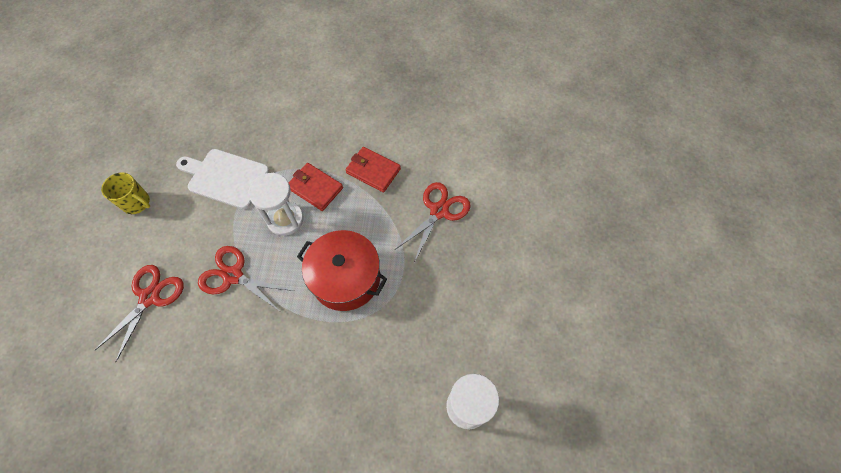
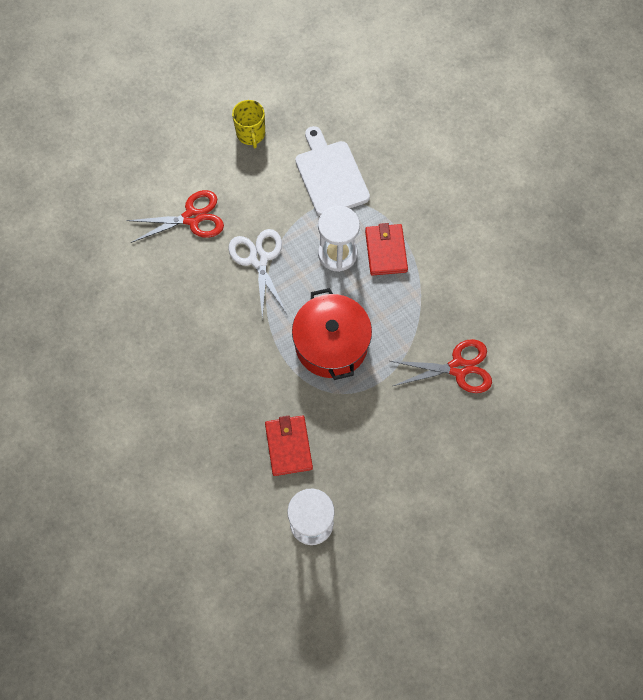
camera: 50 degrees right, 5 degrees up
(233, 276) = (258, 259): red scissors -> white scissors
(373, 171) = (445, 282): red wallet -> red wallet (288, 446)

